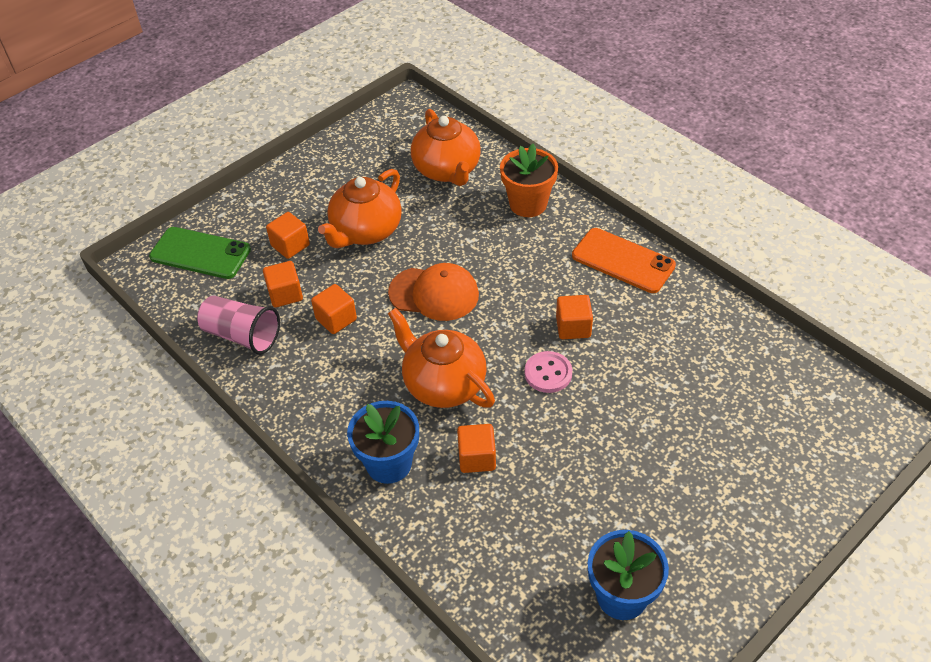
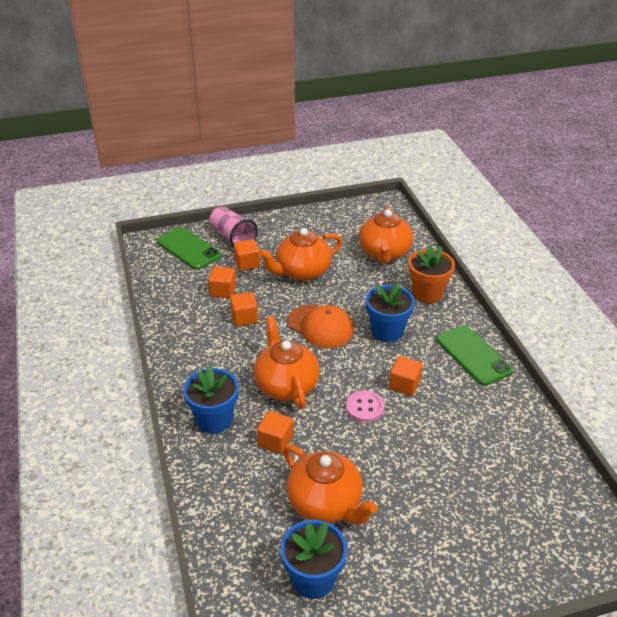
camera: 25 degrees right, 10 degrees down
(242, 336) = (179, 305): pink cup -> pink cup (232, 237)
(513, 269) = (387, 331): none -> blue flower pot
(579, 505) = (326, 504): none -> orange teapot
(623, 261) = (473, 355): orange phone -> green phone

